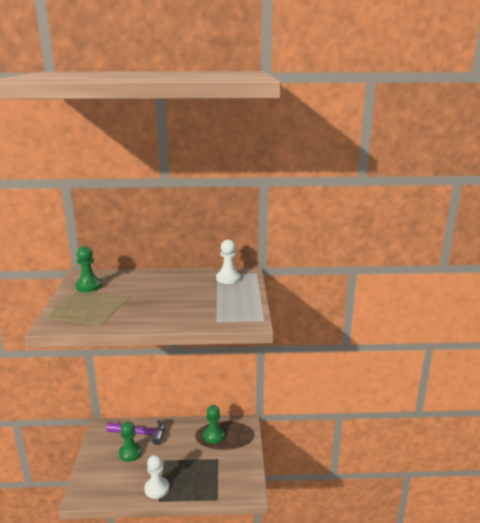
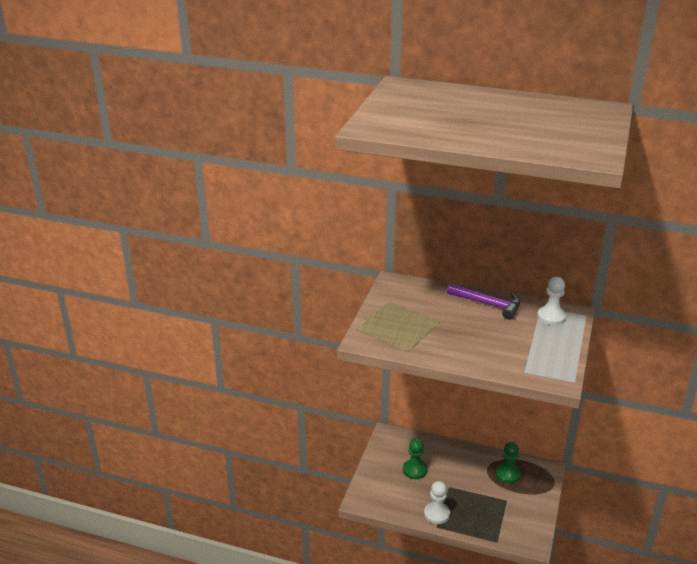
camera: 20 degrees right, 10 degrees up
(88, 286) = (400, 298): green pawn -> none
(140, 433) = (428, 451): purple hammer -> purple hammer (488, 304)

